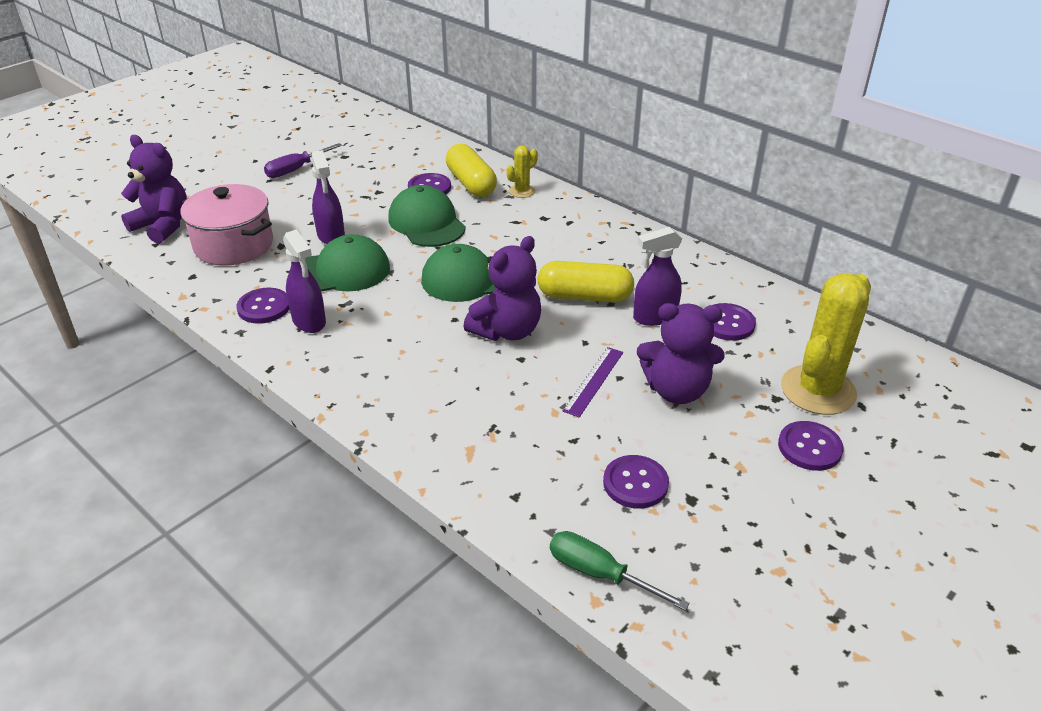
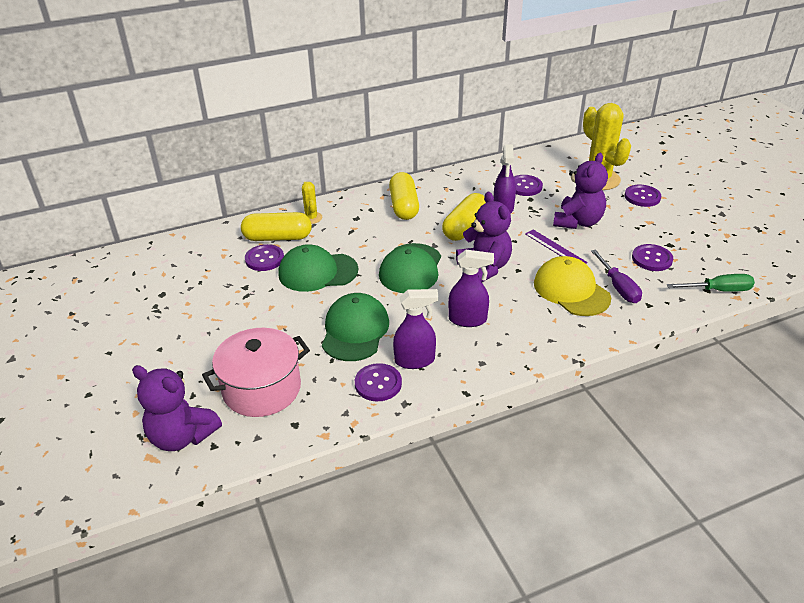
camera: 65 degrees left, 0 degrees up
(163, 226) = (182, 436): purple teddy bear -> purple teddy bear turned 120 degrees counterclockwise
(296, 169) = (157, 327): purple screwdriver -> purple screwdriver (618, 287)
(331, 235) = (294, 326): purple spray bottle -> purple spray bottle (468, 320)
(504, 413) = (571, 290): none -> yellow cap
(594, 242) = (404, 206): none -> yellow capsule
(600, 574) = (718, 290): green screwdriver -> green screwdriver turned 150 degrees counterclockwise

